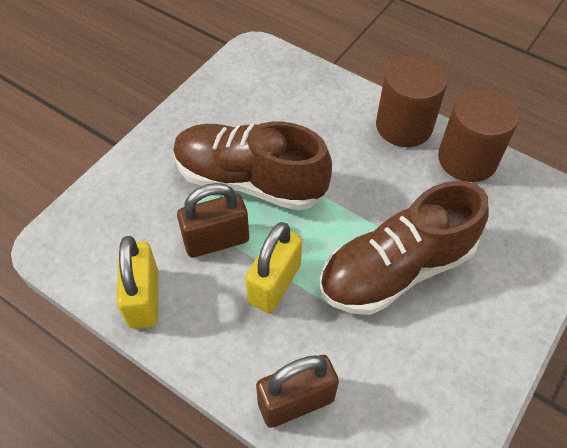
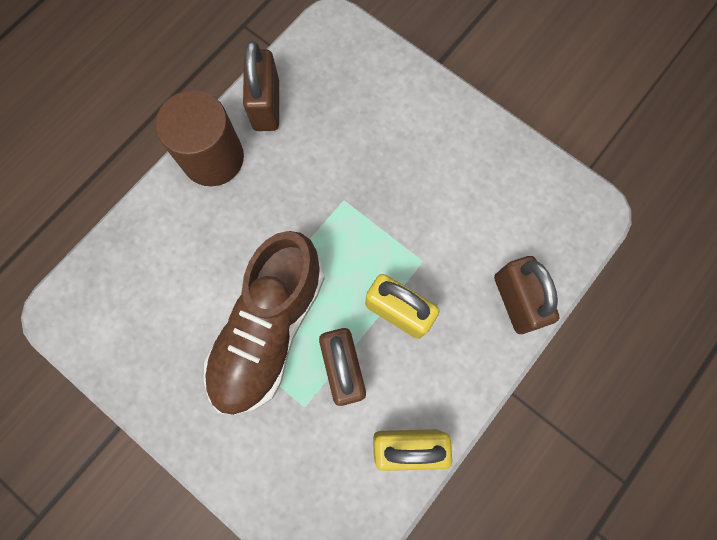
camera: 85 degrees left, 20 degrees up
(396, 270) = (390, 196): brown shoe -> none
(467, 159) = (266, 105): brown cylinder -> brown padlock

